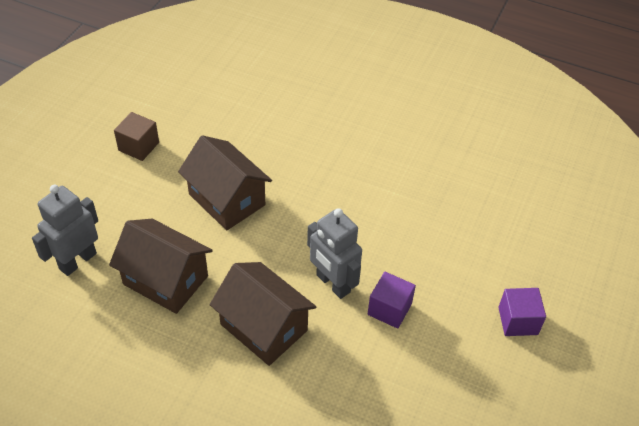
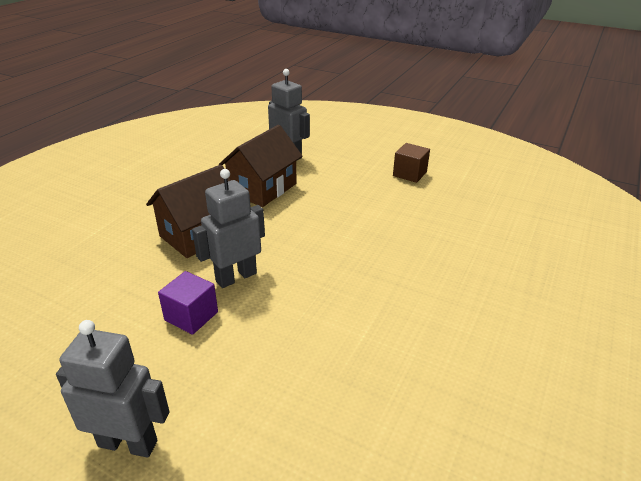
camera: 95 degrees right, 15 degrees down
(227, 199) = (349, 216): brown house -> none
(518, 321) = (128, 443): purple cube -> grey robot

